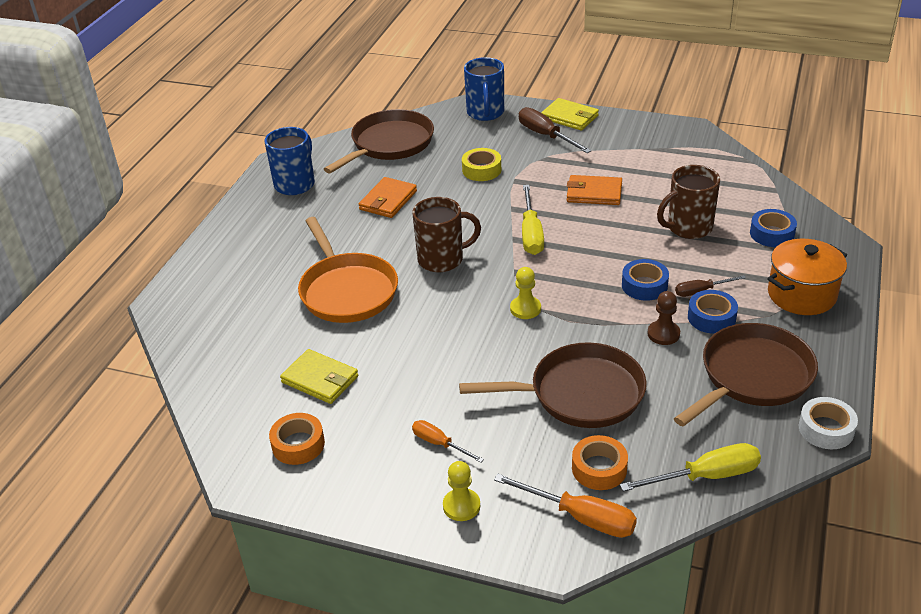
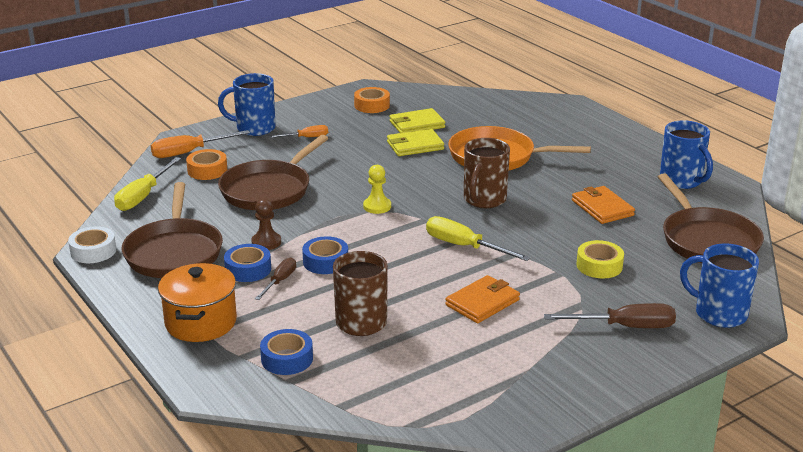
camera: 125 degrees right, 10 degrees down
(461, 506) = (254, 128): yellow pawn -> blue mug
(569, 117) = (649, 360): yellow wallet -> yellow wallet (415, 146)

